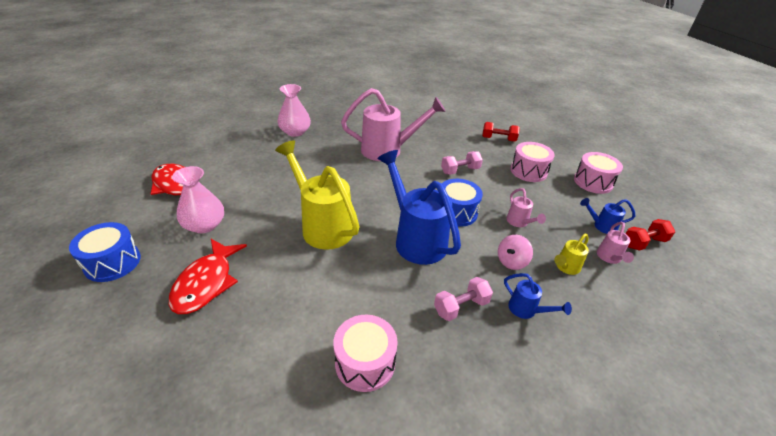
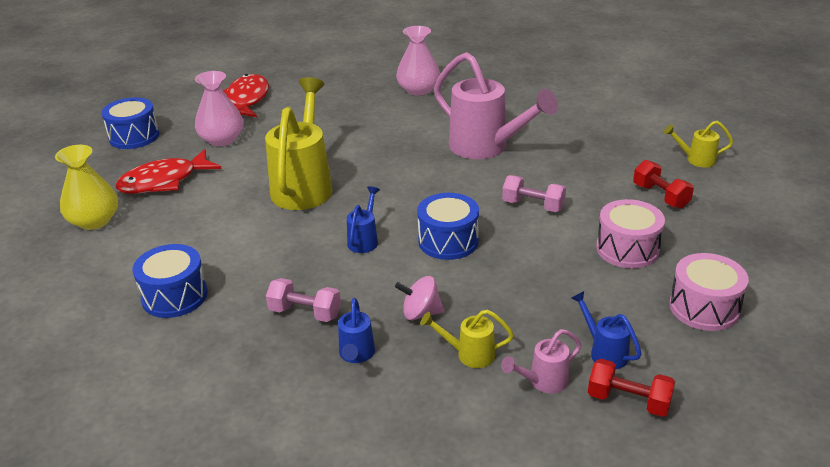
camera: 50 degrees right, 5 degrees down
(192, 355) = (94, 221): none -> yellow vase
(365, 362) = (175, 296): pink drum -> blue drum
(415, 238) = (364, 240): blue watering can -> blue watering can, size x0.45
(482, 116) = (695, 160): none -> yellow watering can
(519, 223) = (501, 289): pink watering can -> none

